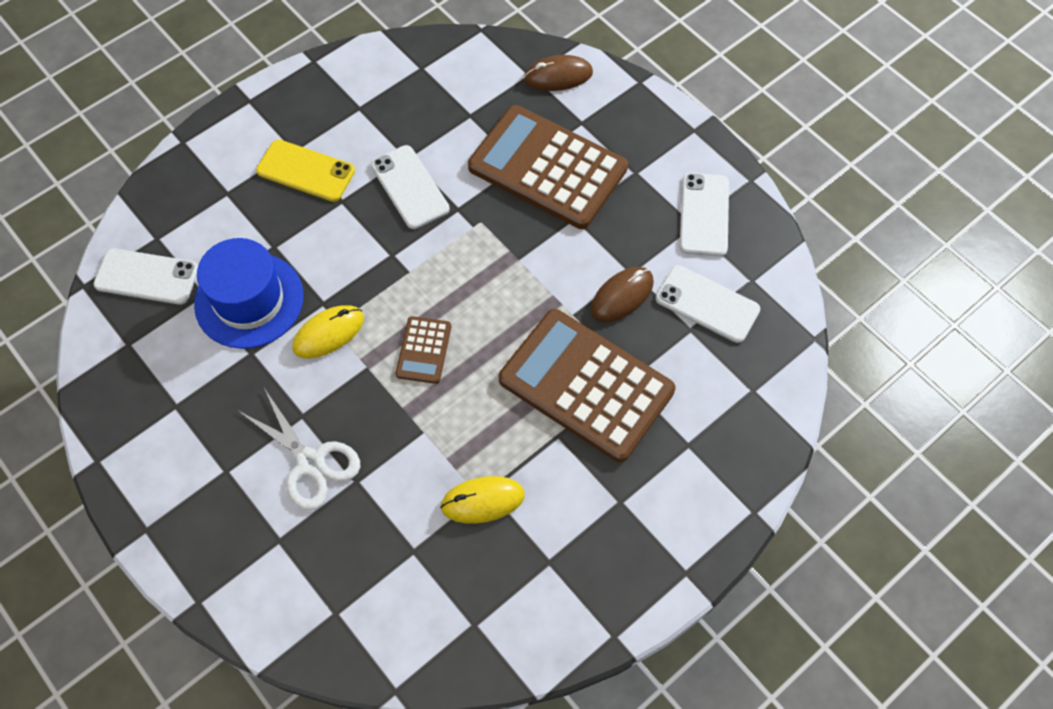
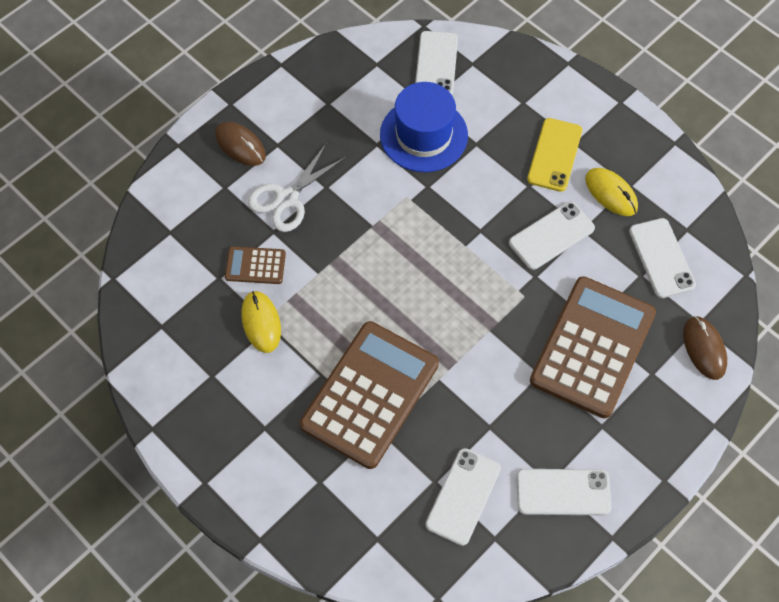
camera: 85 degrees right, 0 degrees up
(328, 333) = (400, 194): yellow mouse -> yellow mouse (611, 193)
(424, 350) = (391, 265): brown calculator -> brown calculator (255, 265)
(452, 94) = (661, 258): none -> white phone
(622, 296) = (462, 420): brown mouse -> brown mouse (240, 145)

